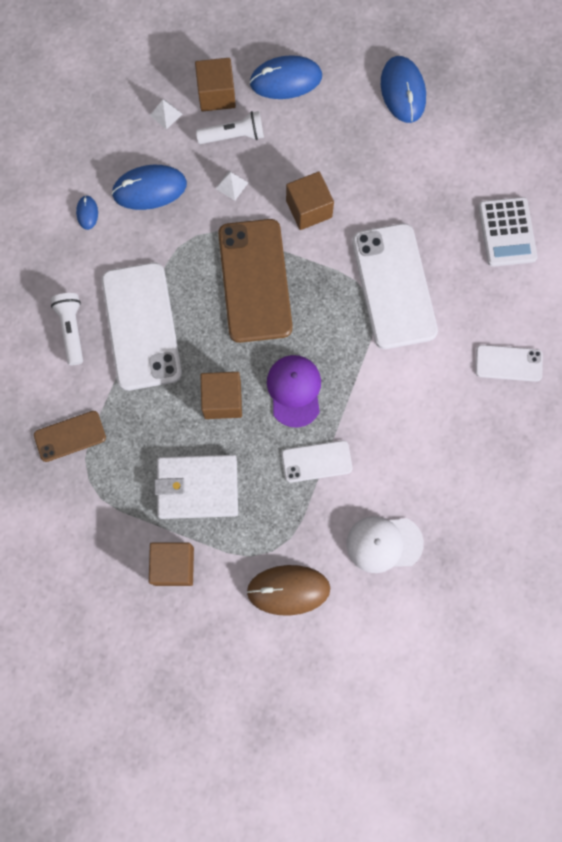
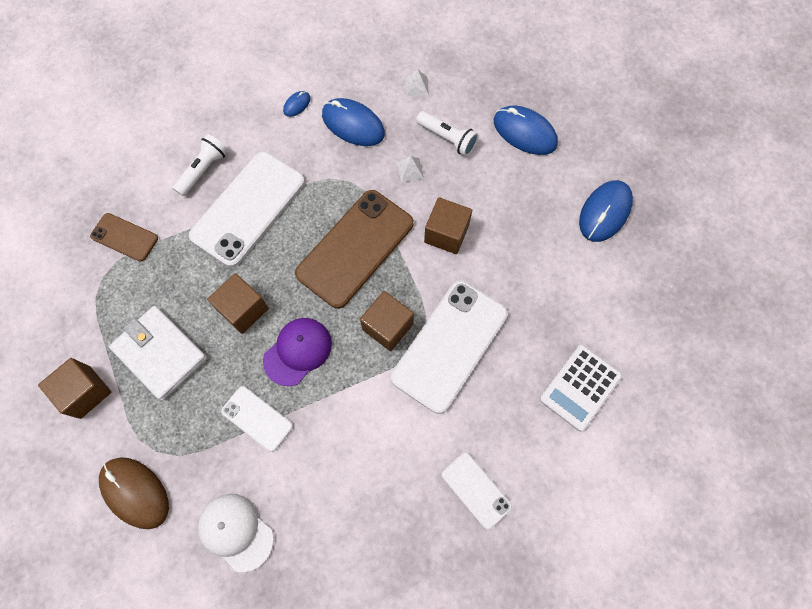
camera: 45 degrees right, 5 degrees down
(216, 94) = (465, 102): brown cube -> brown cube (387, 326)

